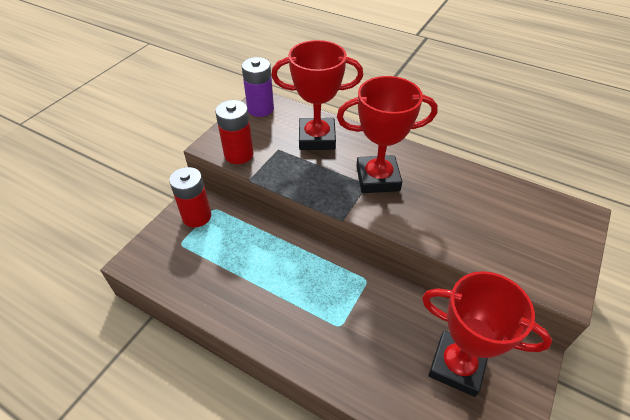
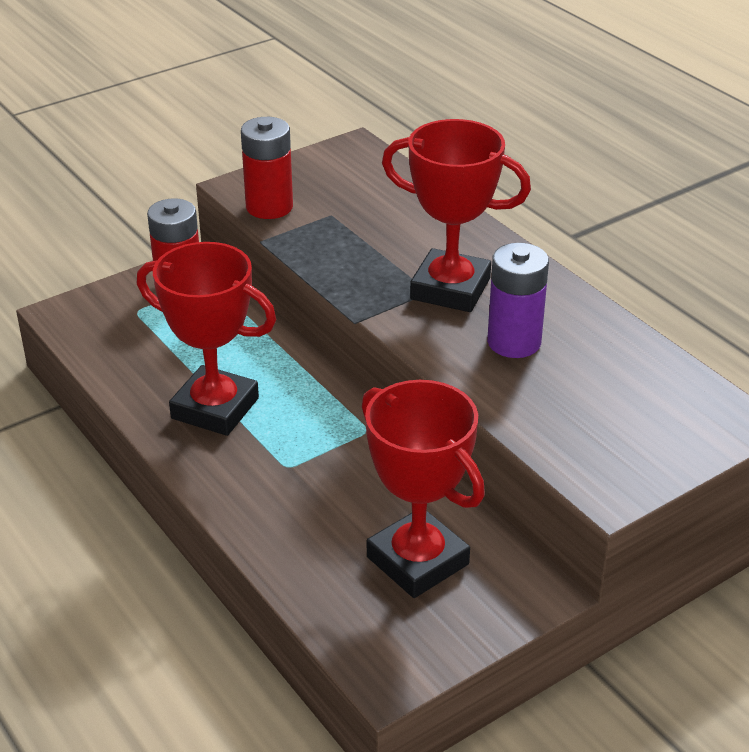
camera: 25 degrees right, 10 degrees down
(260, 109) = (345, 157): purple battery -> purple battery (514, 342)
(317, 138) = (400, 216): red trophy -> red trophy (215, 408)

